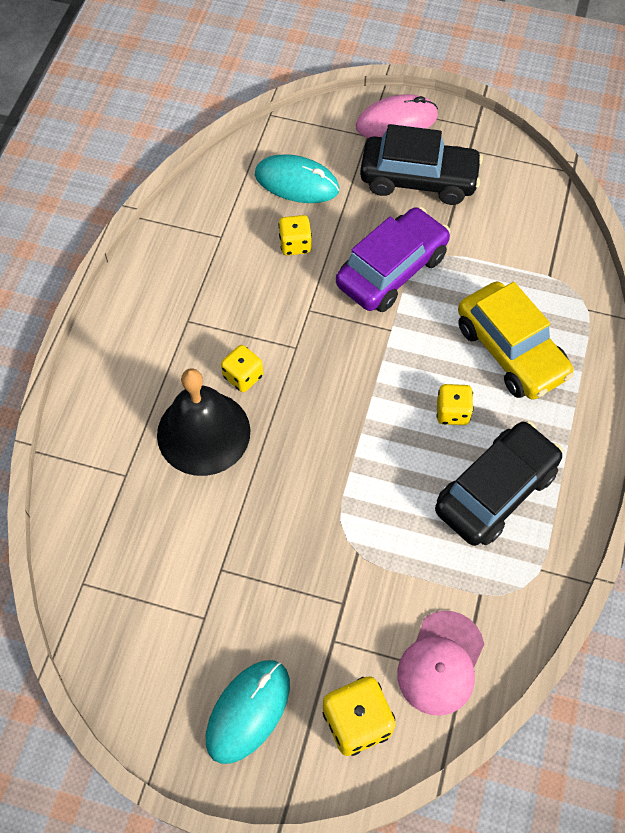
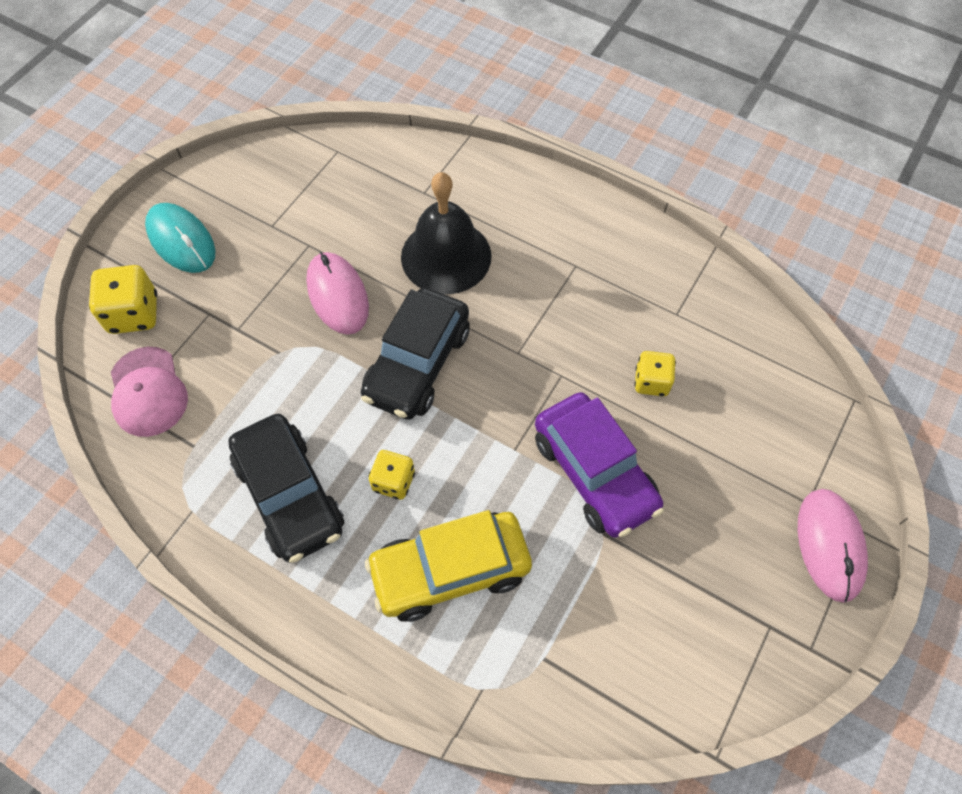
camera: 105 degrees right, 0 degrees up
(243, 376) = (497, 299): yellow dice -> none
(276, 519) = (338, 295): none -> pink mouse
(296, 182) = (742, 404): turquoise mouse -> none
(418, 179) = (727, 544): black car -> black car (417, 364)
(441, 663) = (148, 392): pink cap -> pink cap turned 150 degrees counterclockwise

